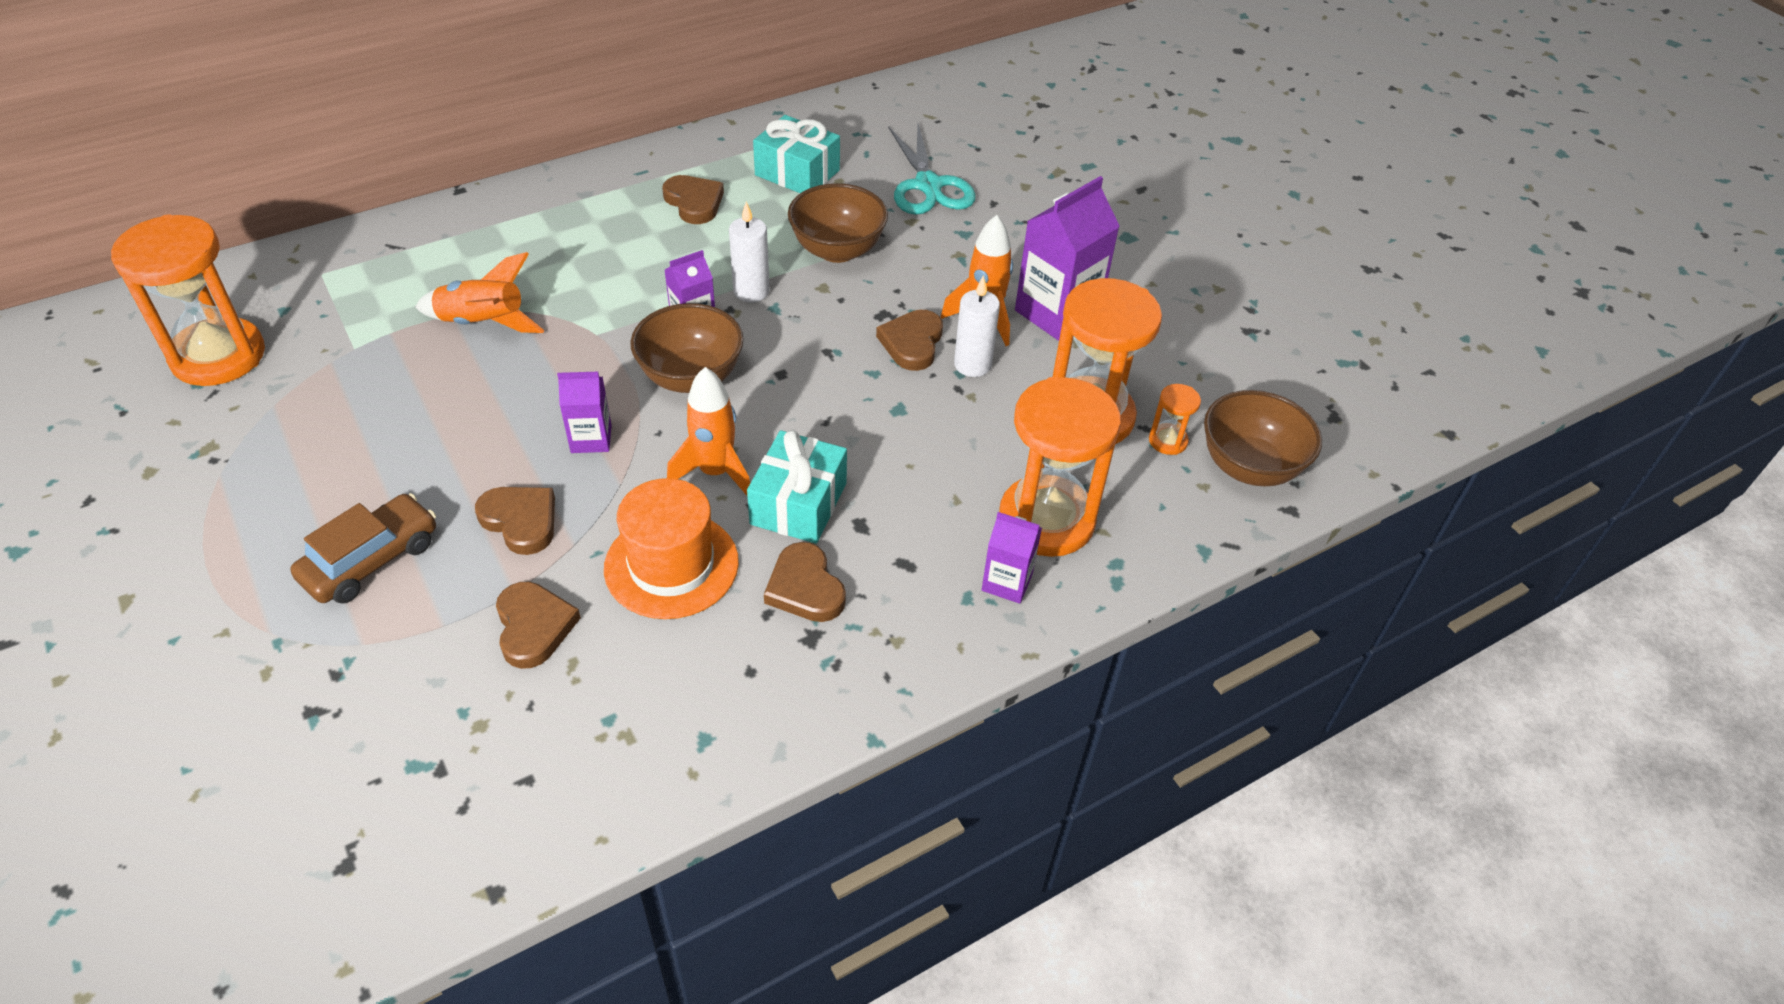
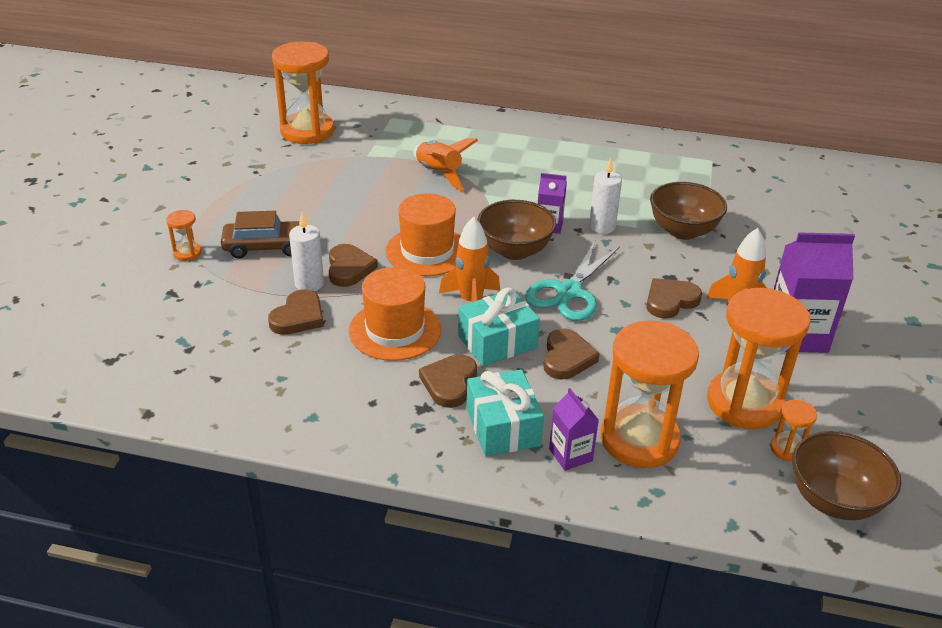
camera: 45 degrees right, 10 degrees down
(262, 640) = (187, 253): none -> orange hourglass
(591, 439) = (427, 251): purple carton -> orange hat
(694, 202) = (623, 168): brown heart -> brown heart (567, 358)
(797, 173) = (707, 181): turquoise gift -> turquoise gift (503, 427)
(928, 185) = (791, 224): turquoise scissors -> turquoise scissors (569, 292)
(972, 365) = (696, 332): white candle -> white candle (309, 284)

